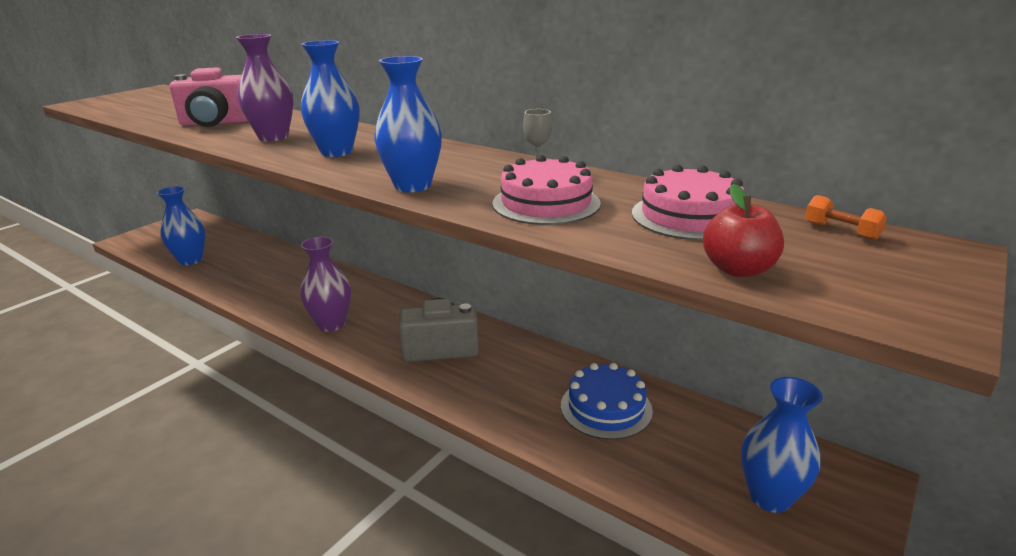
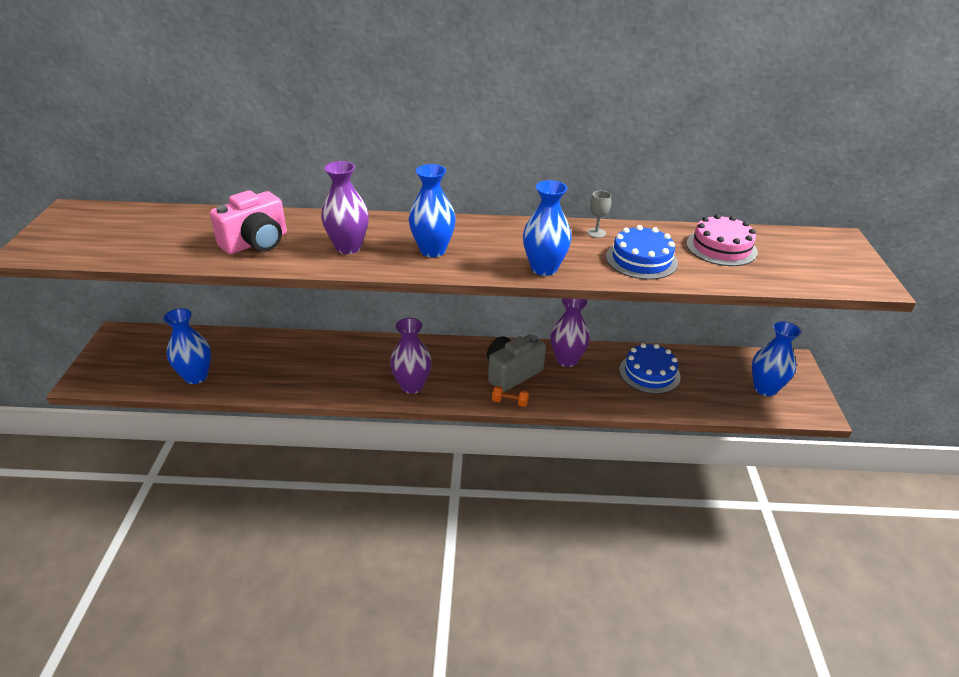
camera: 35 degrees left, 10 degrees up
(518, 356) = (567, 360): none -> purple vase
(546, 203) = (641, 260): pink cake -> blue cake
(738, 269) = (784, 278): red apple -> none
(841, 231) = (793, 238): orange dumbbell -> orange dumbbell (510, 402)

